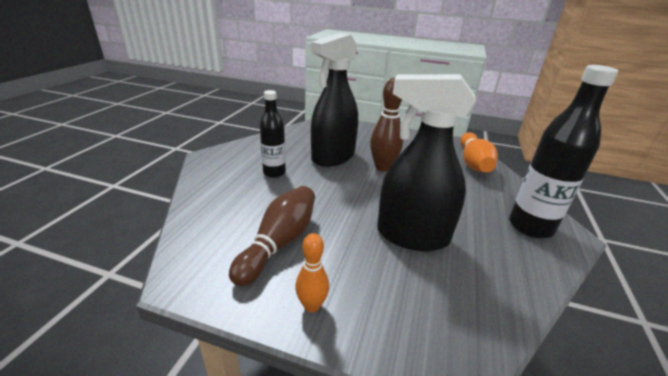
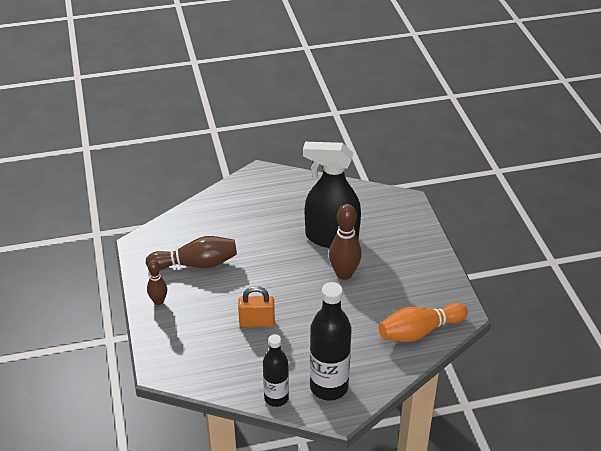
camera: 60 degrees right, 10 degrees up
(274, 173) = (272, 218): black bottle -> black bottle (276, 398)
(312, 306) = (158, 301): orange bowling pin -> brown bowling pin
(412, 235) = (257, 322): black spray bottle -> orange padlock

